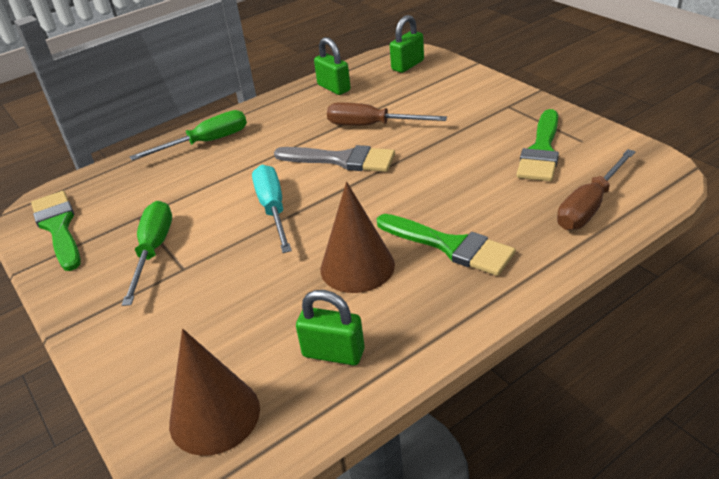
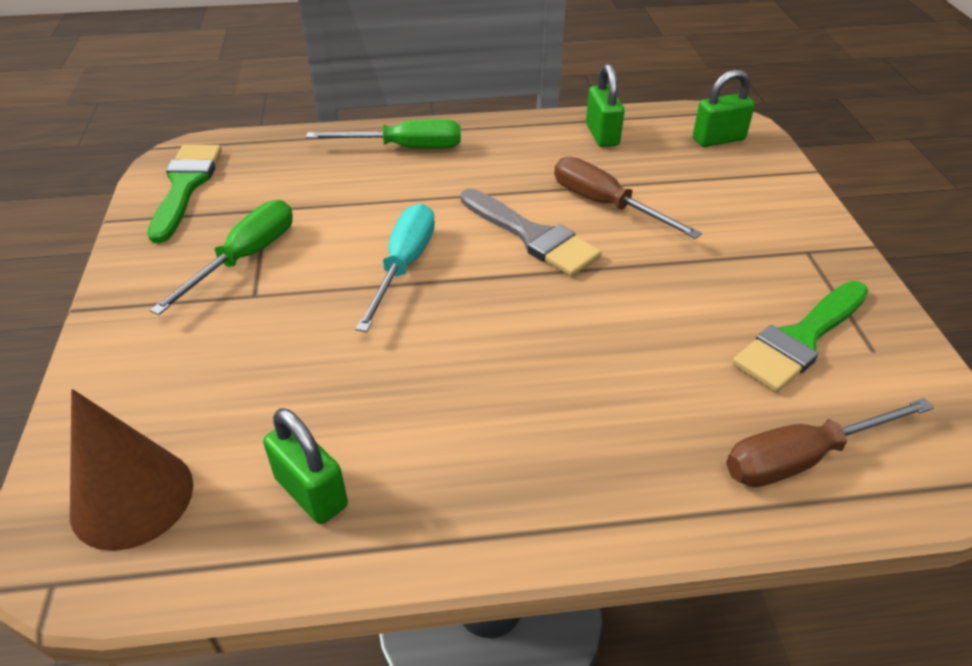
camera: 25 degrees right, 5 degrees up
(357, 266) = (432, 390): brown cone -> none
(450, 246) = (564, 420): green brush -> none

